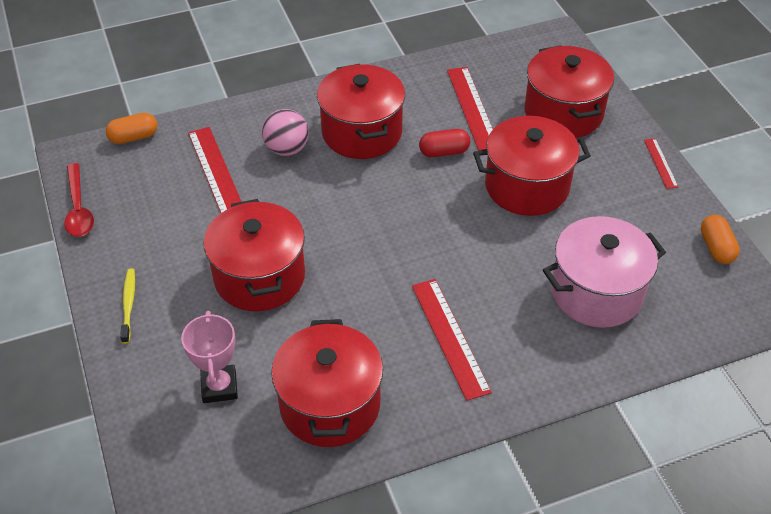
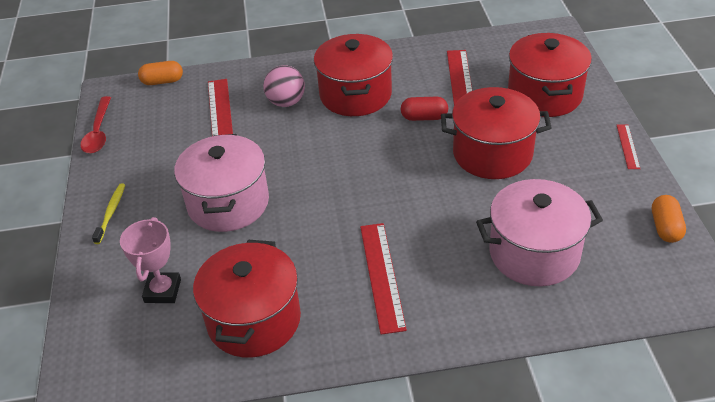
camera: 15 degrees right, 5 degrees down
(259, 277) = (228, 203): red pot -> pink pot

